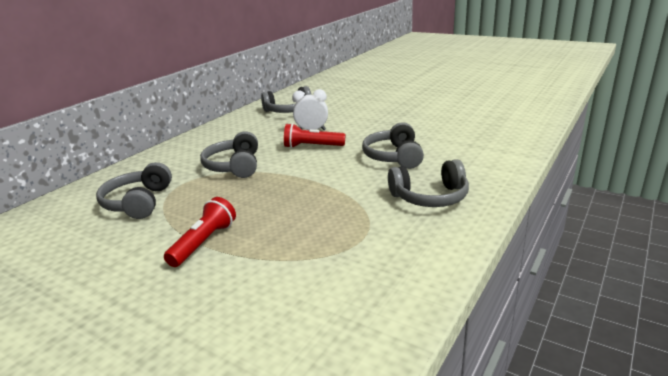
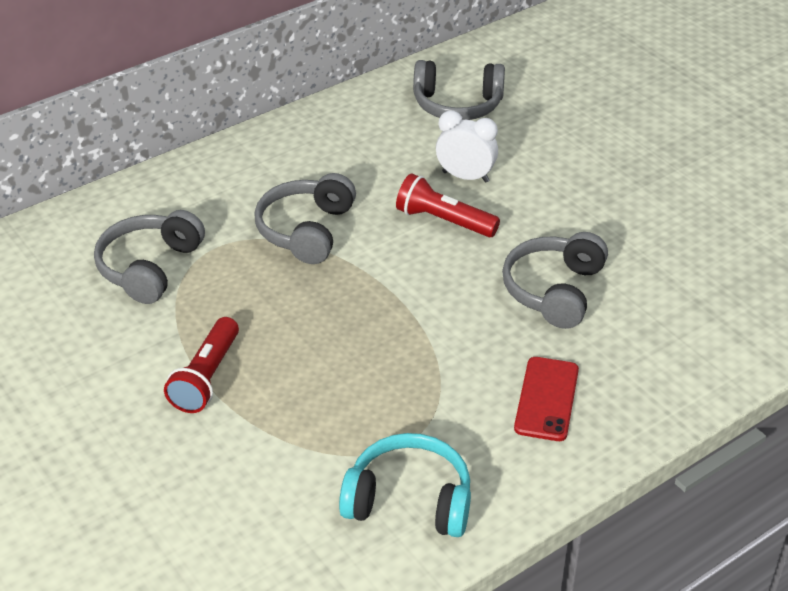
camera: 20 degrees right, 15 degrees up
(204, 243) = (206, 377): red flashlight -> red flashlight turned 150 degrees clockwise
(388, 266) = (409, 500): none -> turquoise headphones
(430, 197) = (546, 399): grey headphones -> red phone

